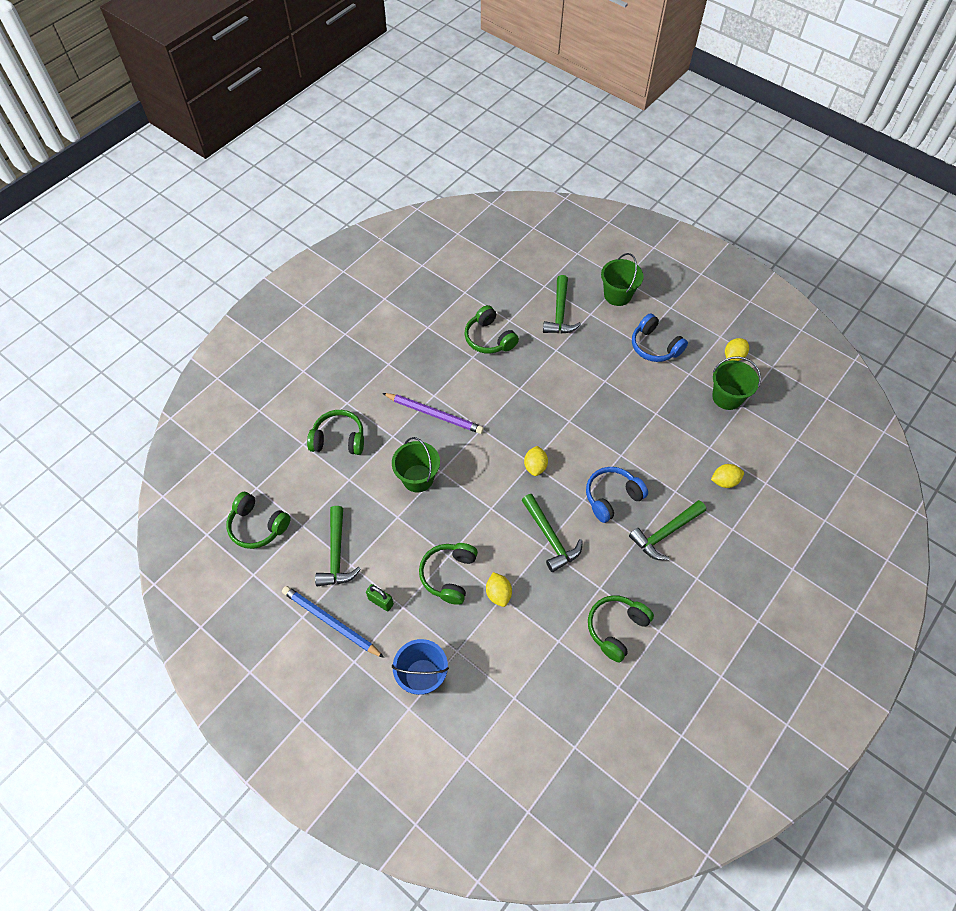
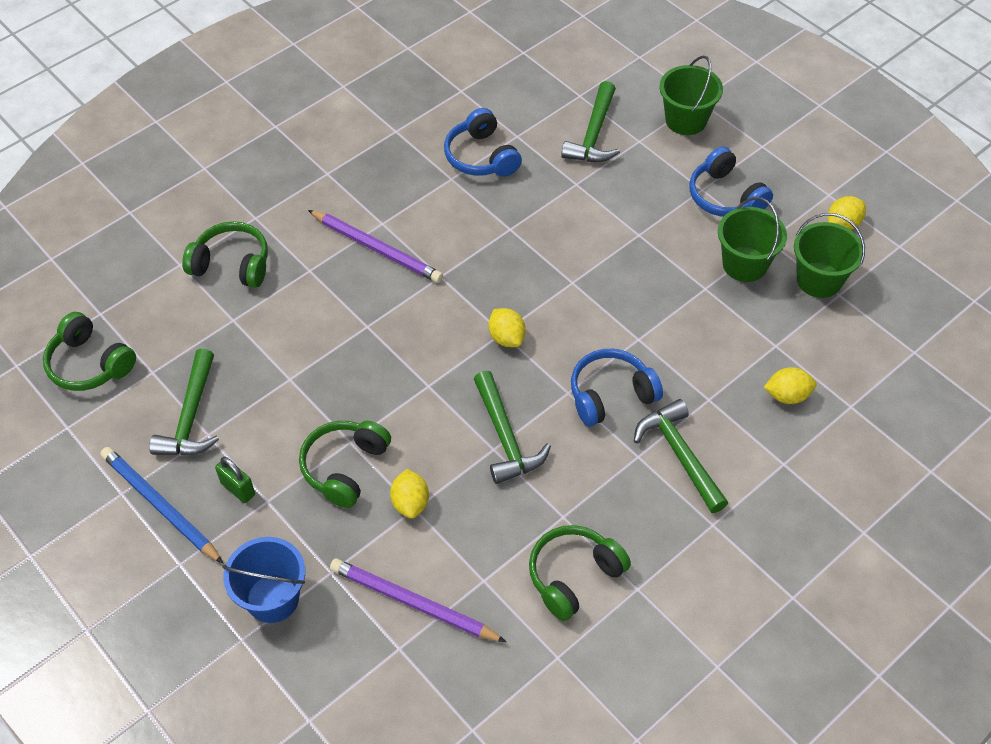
camera: 10 degrees right, 5 degrees down
(418, 478) = (332, 331): green bucket -> green bucket (745, 264)
(489, 338) = (481, 156): green headphones -> blue headphones
(516, 665) = (413, 603): none -> purple pencil
(535, 466) = (506, 338): yellow lemon -> yellow lemon turned 45 degrees counterclockwise
(665, 533) = (680, 455): green hammer -> green hammer turned 90 degrees clockwise

